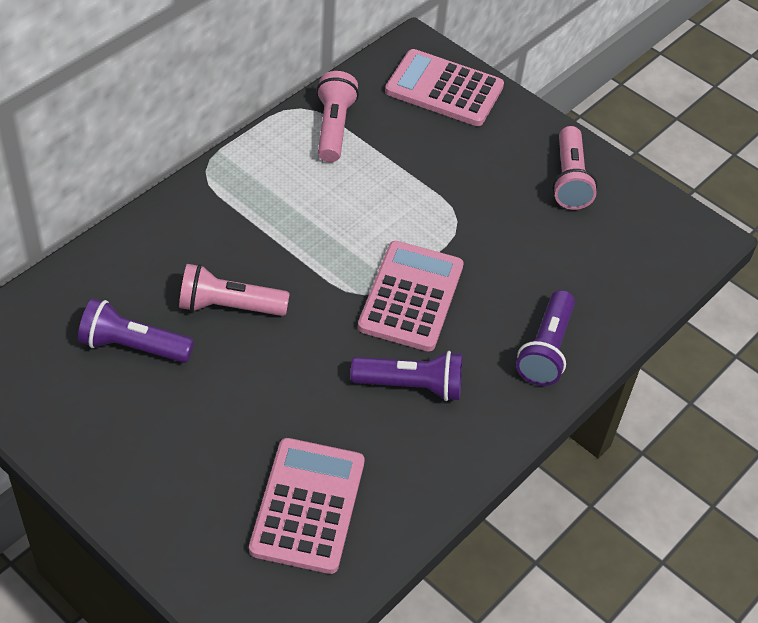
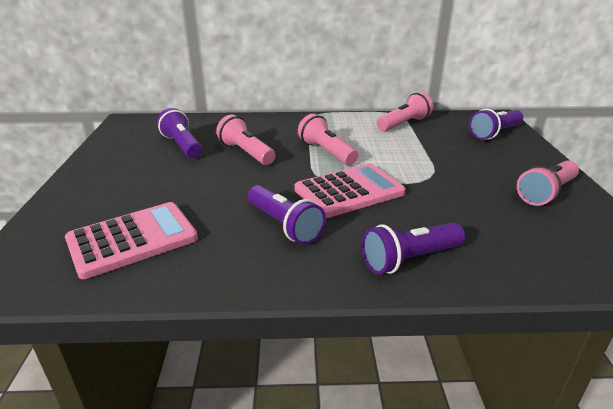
camera: 50 degrees right, 20 degrees down
(314, 244) = (326, 152): none -> pink flashlight
(444, 89) = (495, 133): pink calculator -> purple flashlight

